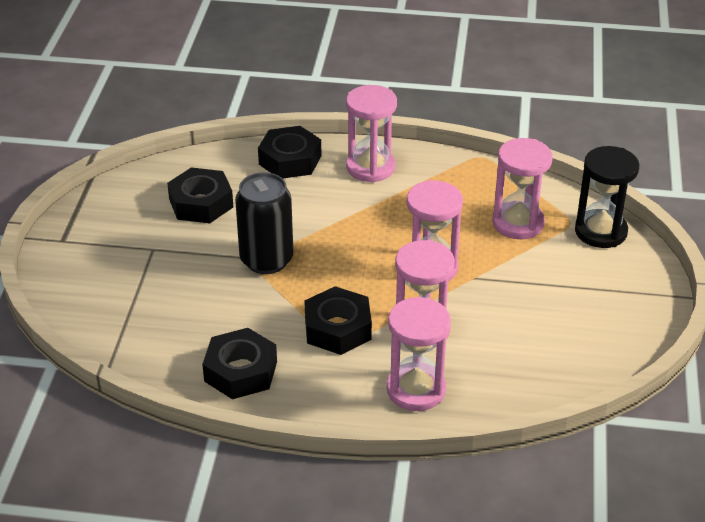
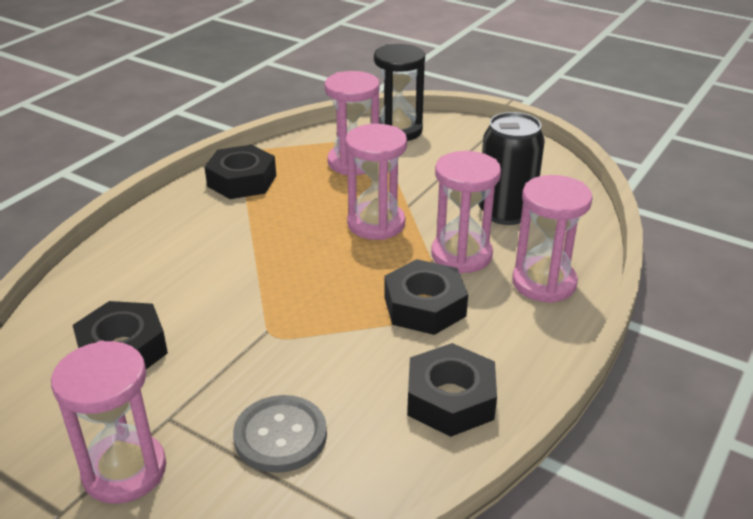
camera: 65 degrees left, 5 degrees down
(163, 302) = (280, 435): none -> grey button
(266, 260) = (275, 326): black can -> black can (505, 212)
(290, 160) = (120, 261): black nut -> black nut (242, 181)
(370, 167) = (191, 214): pink hourglass -> pink hourglass (124, 471)

